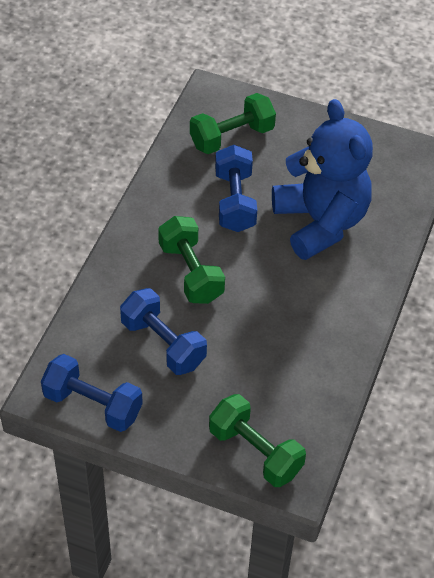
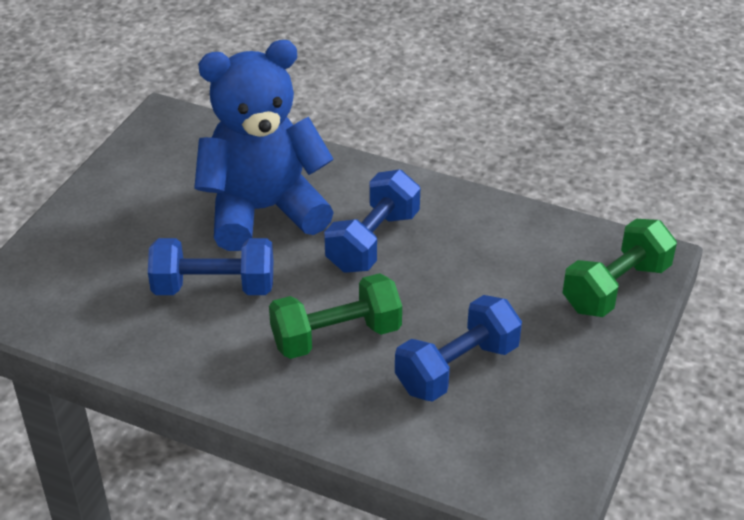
camera: 85 degrees left, 10 degrees down
(93, 404) = (561, 444): blue dumbbell -> blue dumbbell (373, 241)
(232, 137) = (90, 285): green dumbbell -> none

